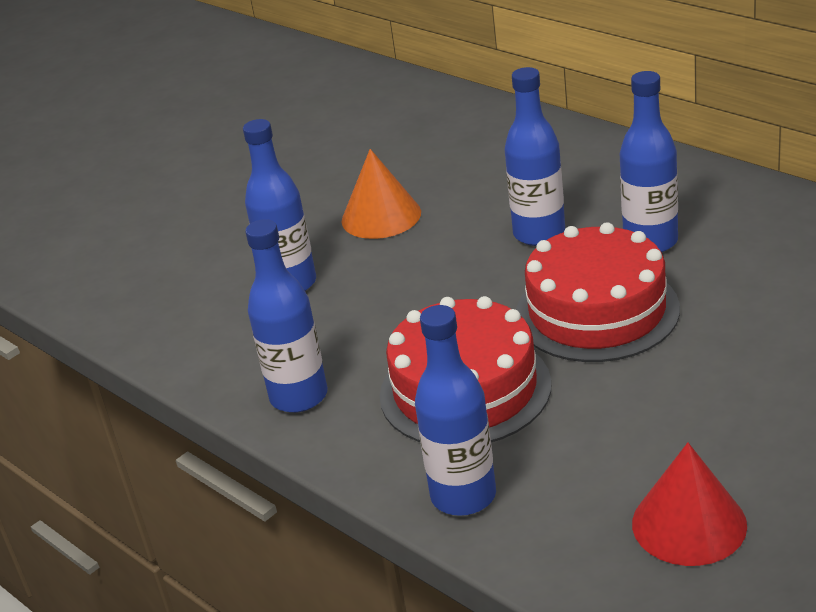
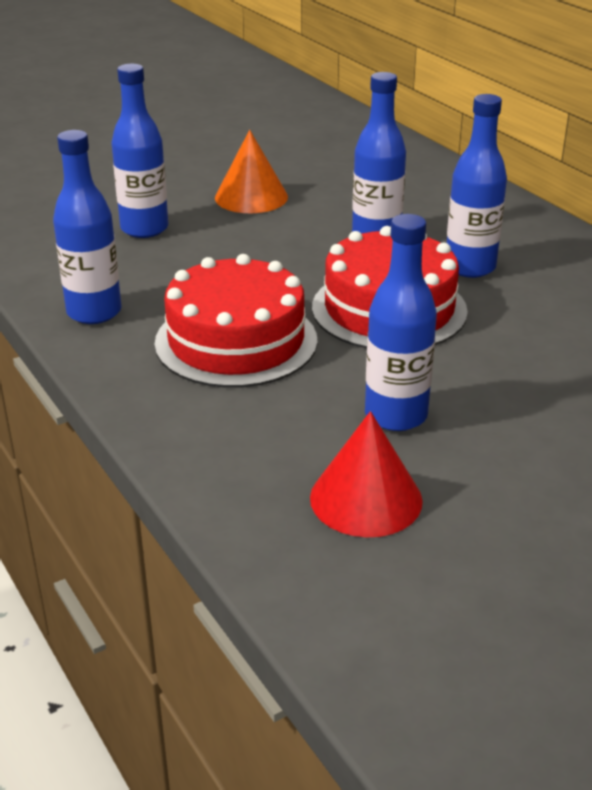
camera: 10 degrees right, 0 degrees up
(463, 496) = (180, 423): blue bottle -> blue bottle (396, 415)

